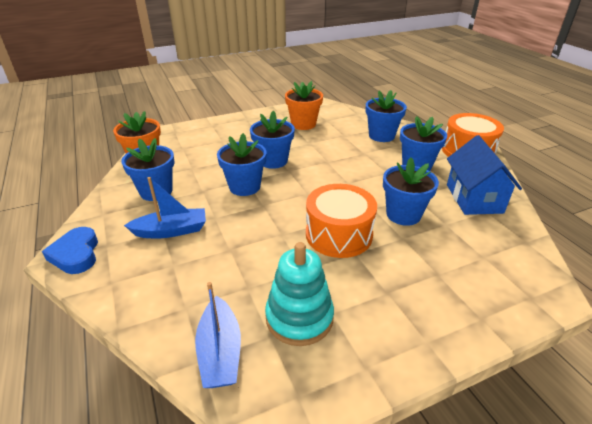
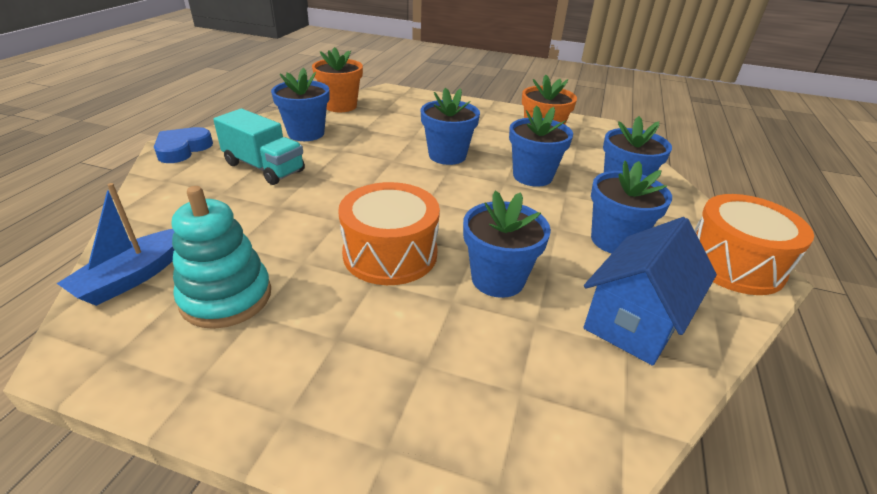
camera: 40 degrees right, 0 degrees up
(171, 231) = (264, 167): blue boat -> turquoise truck
(244, 187) = (380, 164): blue flower pot -> blue flower pot (532, 176)

